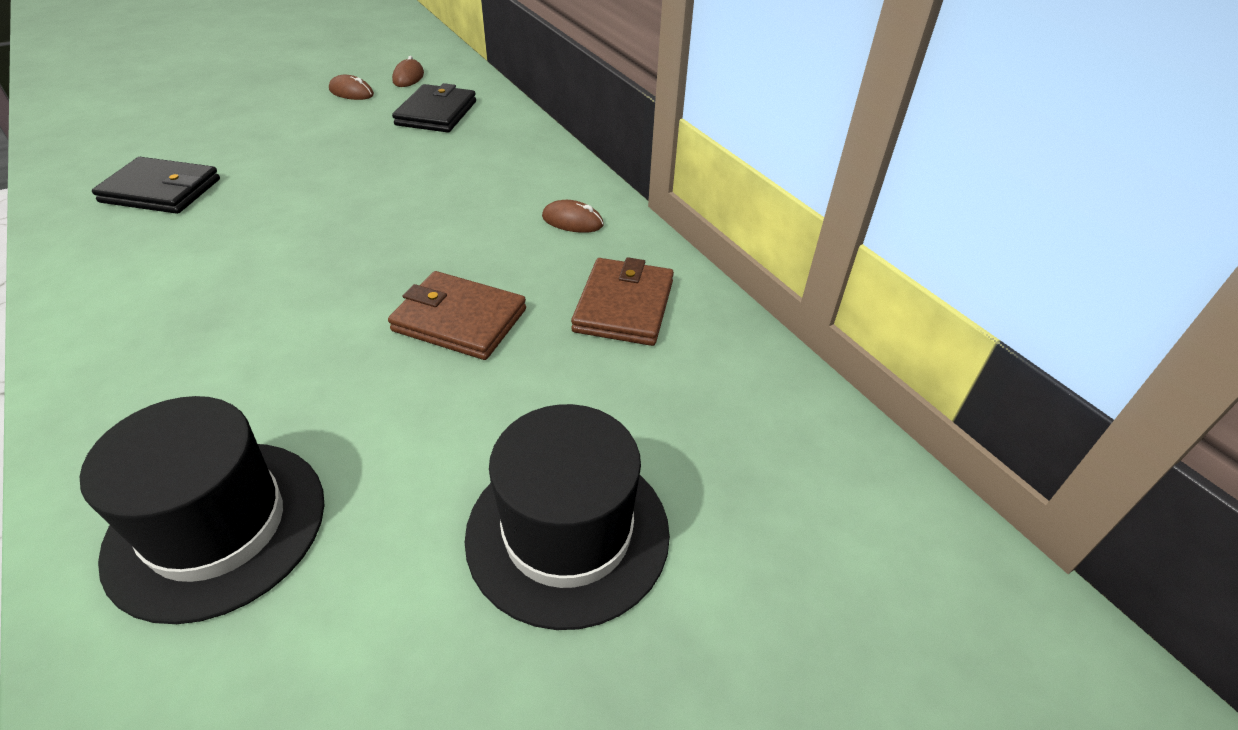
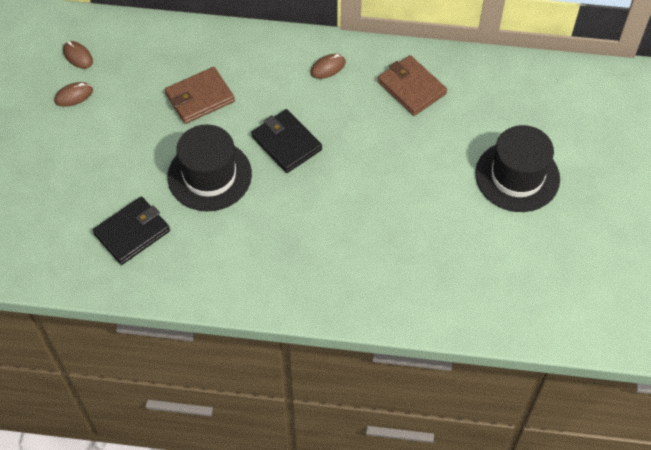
camera: 50 degrees left, 15 degrees up
(217, 526) = (433, 276): black hat -> black hat (209, 175)
(436, 113) = (148, 66): black wallet -> black wallet (286, 143)
(459, 320) = (371, 151): brown wallet -> brown wallet (200, 98)

